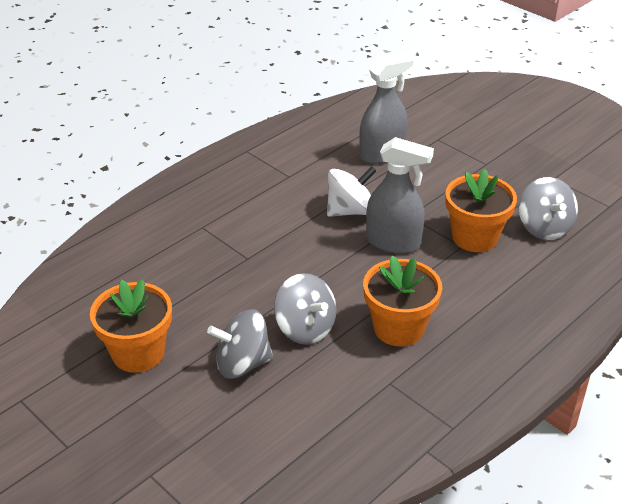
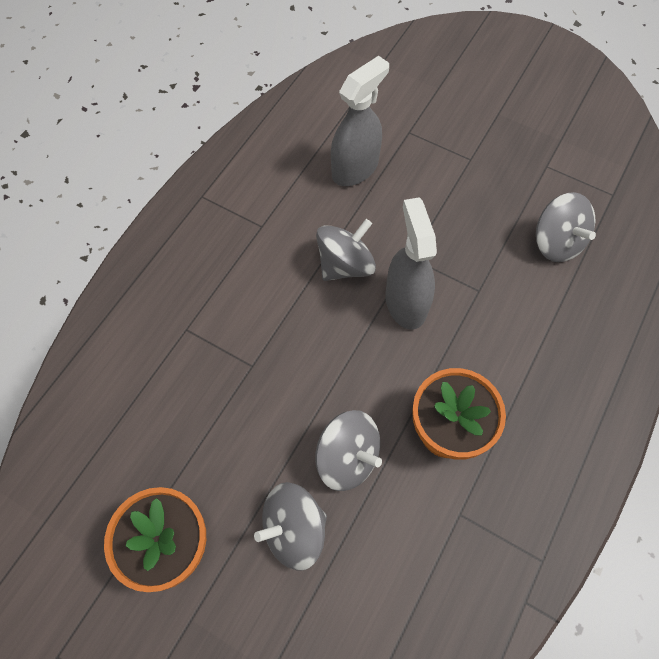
camera: 15 degrees left, 25 degrees up
(350, 211) = (345, 265): white spinning top -> grey spinning top
(393, 242) = (405, 302): grey spray bottle -> grey spray bottle turned 105 degrees counterclockwise
(475, 237) = (489, 274): orange flower pot -> none

